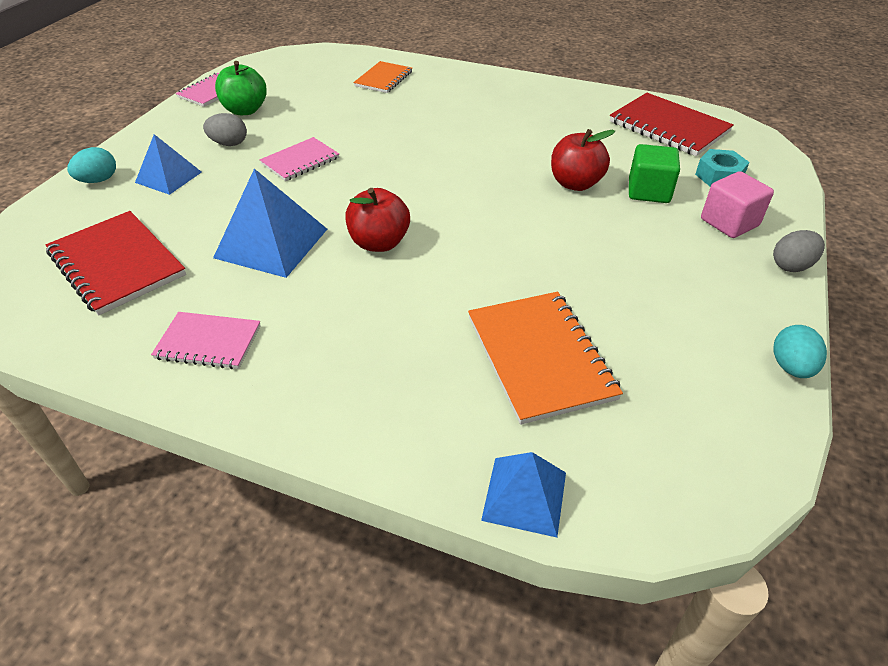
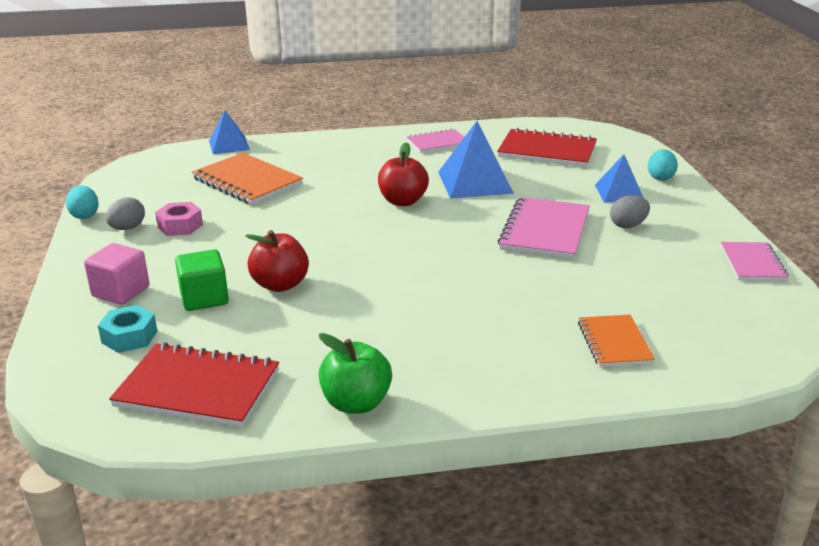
camera: 150 degrees right, 15 degrees down
(245, 110) = (679, 256): green apple -> green apple (356, 403)
(300, 161) = (544, 231): pink notebook -> pink notebook, size x1.64
(656, 296) = (180, 226): none -> pink nut
(791, 266) = (68, 272): grey egg -> grey egg (127, 228)

